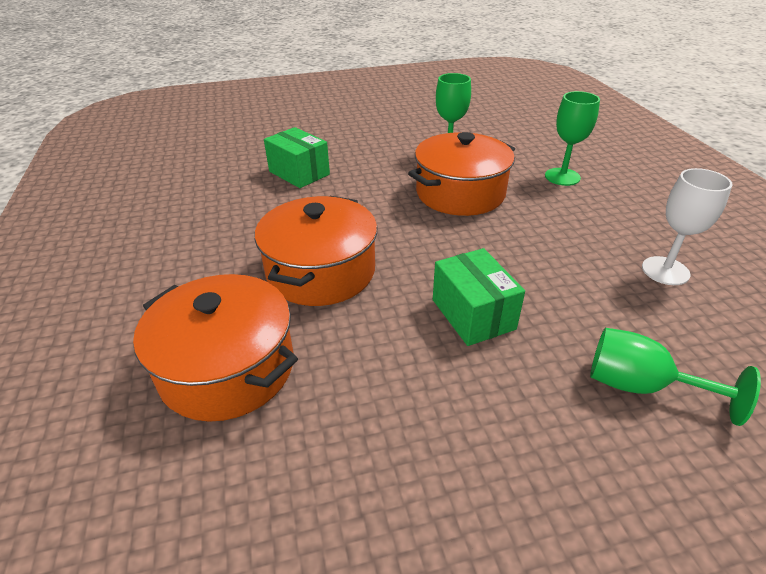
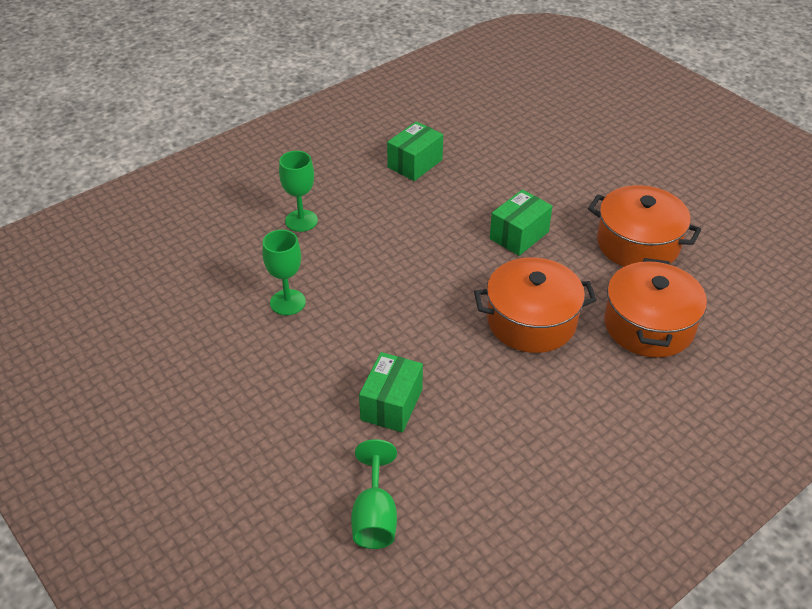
camera: 115 degrees left, 5 degrees up
(460, 193) = (366, 275): orange pot -> orange pot (638, 244)
(640, 386) = (529, 169): green goblet -> green goblet (375, 516)
(665, 271) = (415, 163): white goblet -> green box

